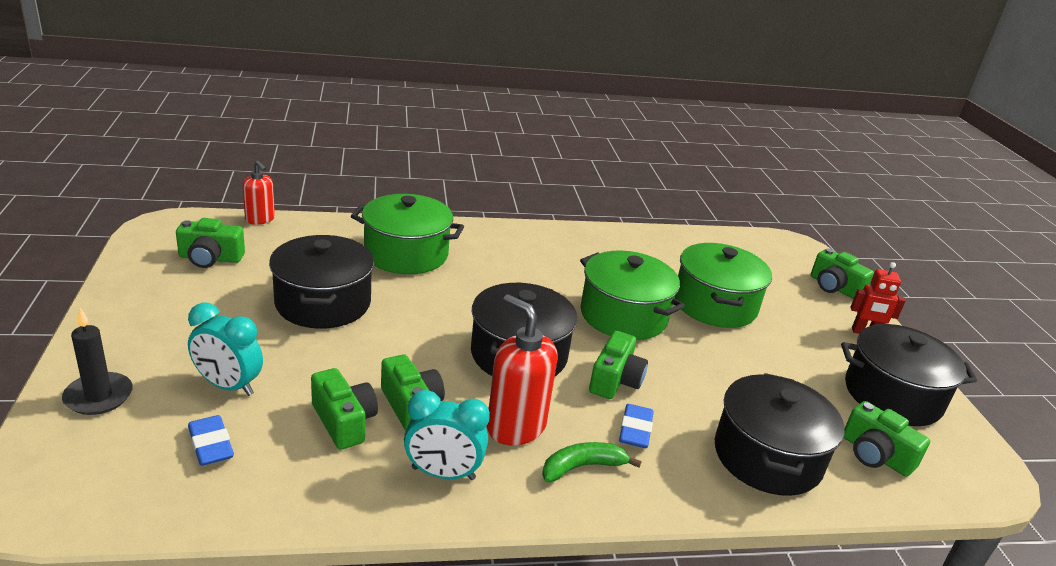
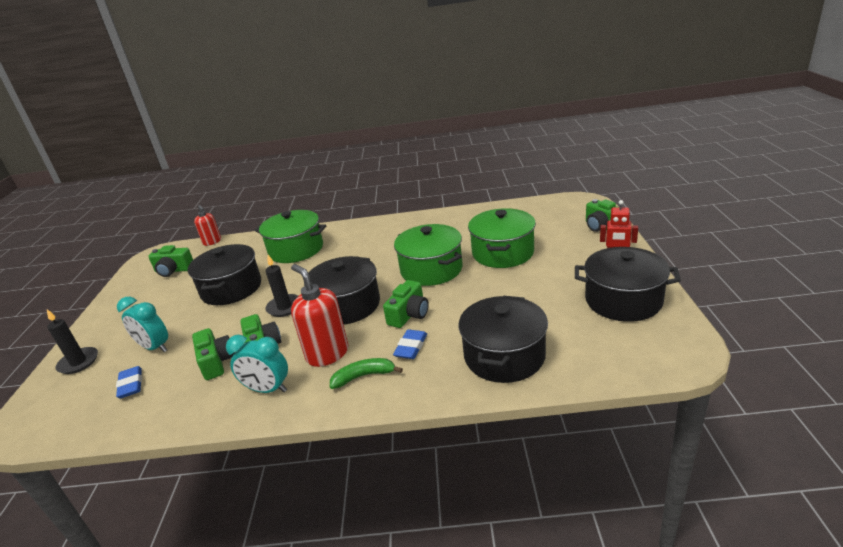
camera: 15 degrees right, 0 degrees up
(422, 345) = (284, 307): none -> black candle
(875, 455) = (592, 346): green camera -> none

